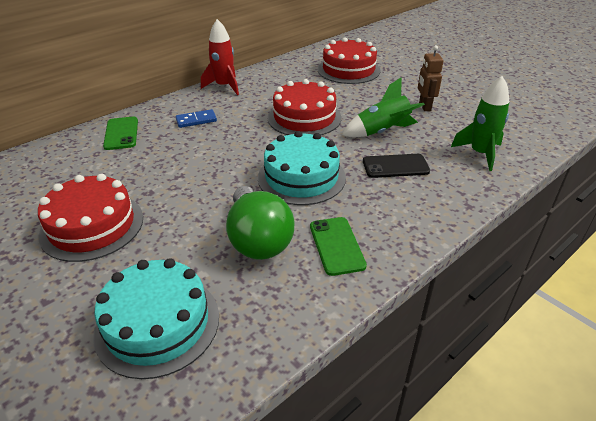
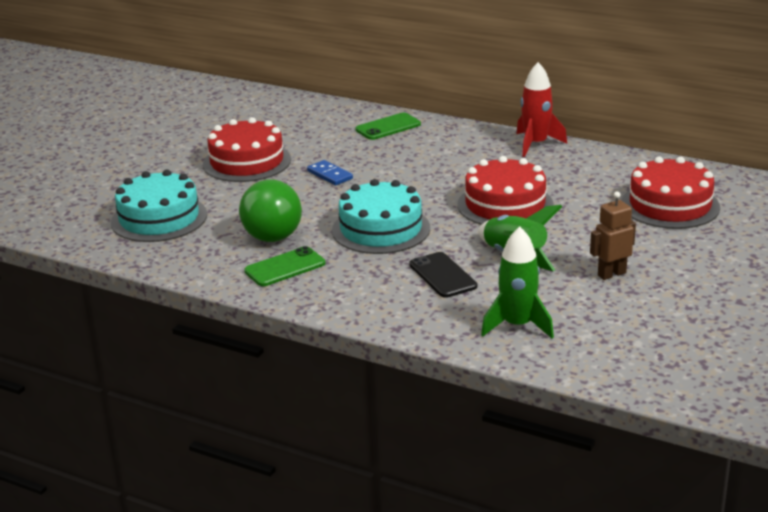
camera: 70 degrees right, 10 degrees down
(196, 120) = (444, 152): blue domino -> blue domino (330, 175)
(258, 239) = (271, 231): green light bulb -> green light bulb turned 60 degrees counterclockwise

